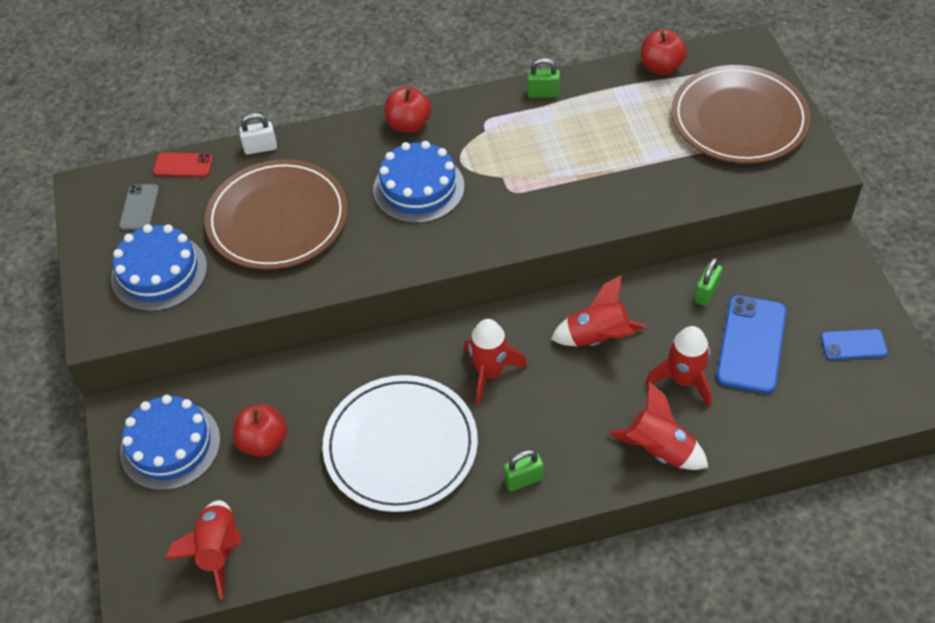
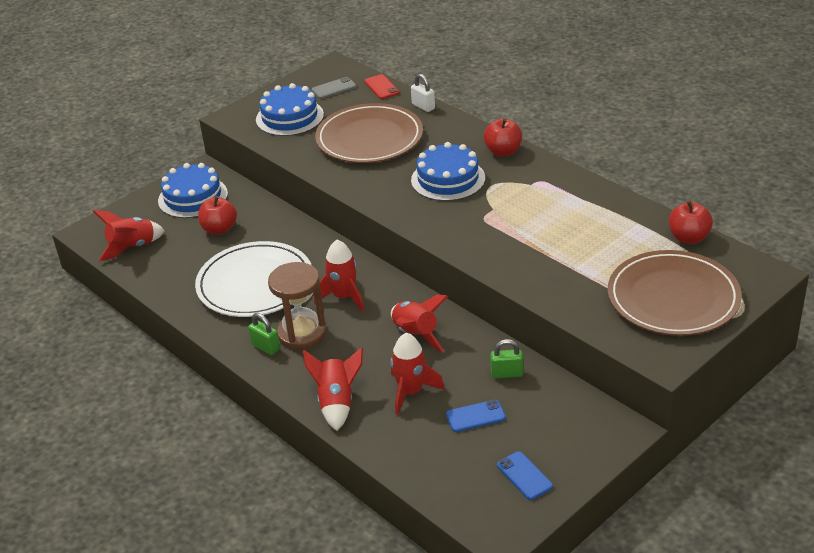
camera: 60 degrees right, 15 degrees down
(523, 436) = (302, 333): none -> brown hourglass
(543, 93) = (596, 194): green padlock -> none
(751, 344) = (475, 416): blue phone -> blue phone, size x0.56

